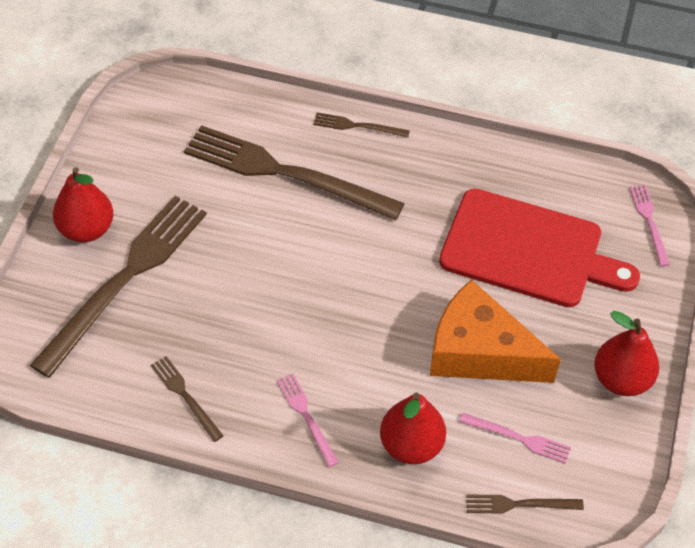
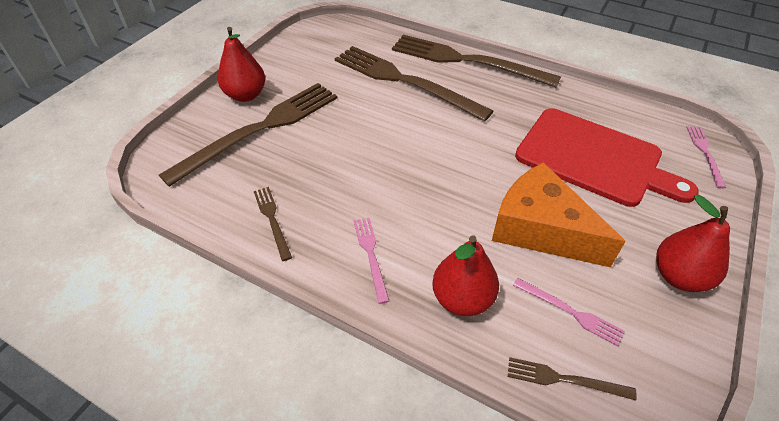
camera: 15 degrees right, 5 degrees down
(357, 126) = (467, 61): brown fork -> brown fork, size x2.31

